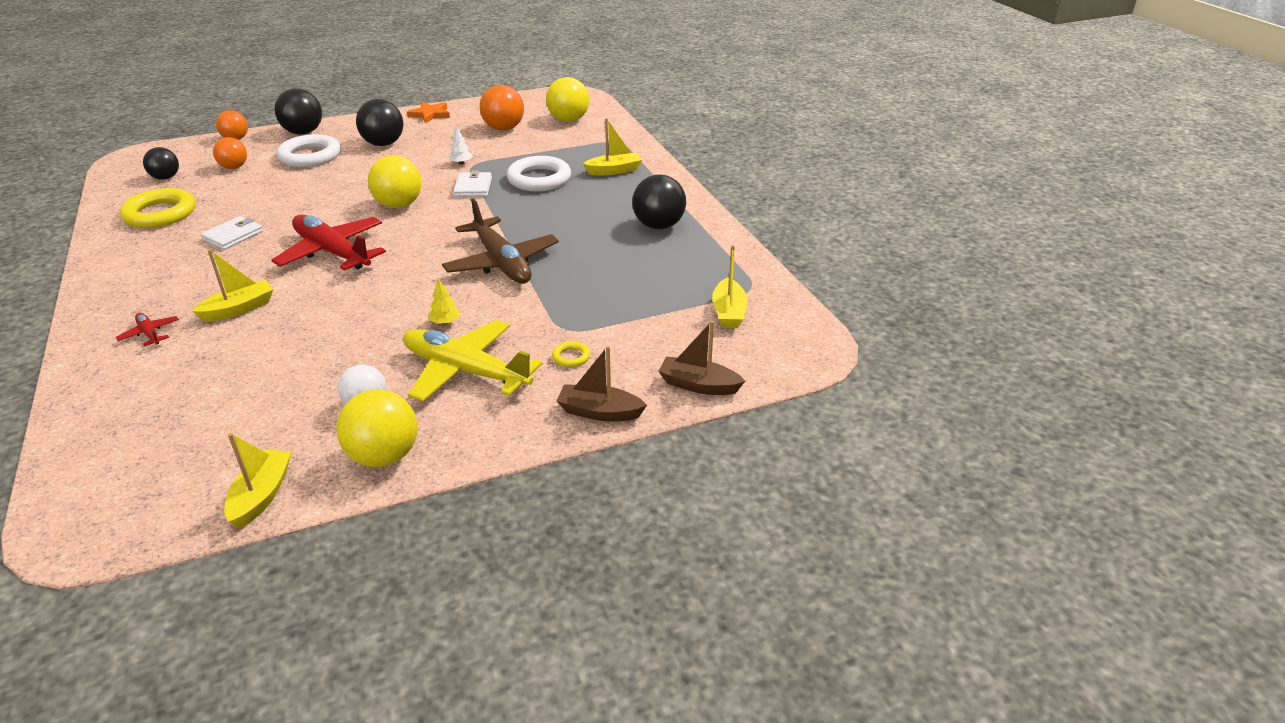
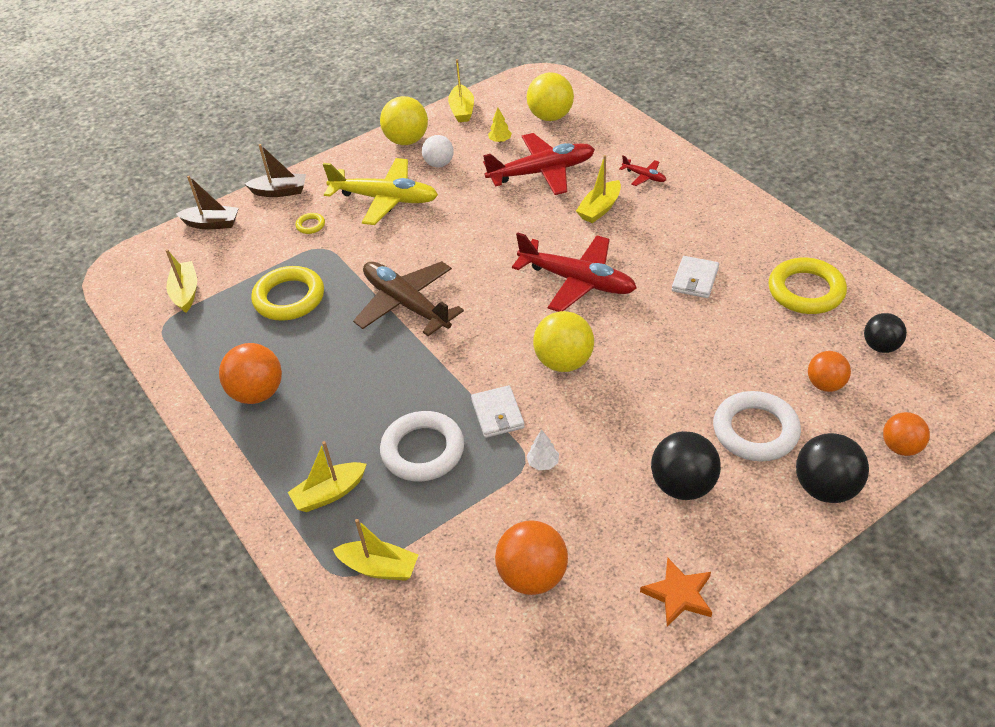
camera: 170 degrees right, 10 degrees up
(254, 364) = (541, 172): none -> red plane
(445, 322) = (423, 233): yellow tree -> yellow tree (500, 140)
(568, 120) = (438, 633): yellow ball -> yellow ball (550, 117)
(592, 141) = (379, 568): none -> yellow boat
(615, 287) = (289, 298): none -> yellow ring
(658, 226) = (257, 393): black ball -> orange ball

